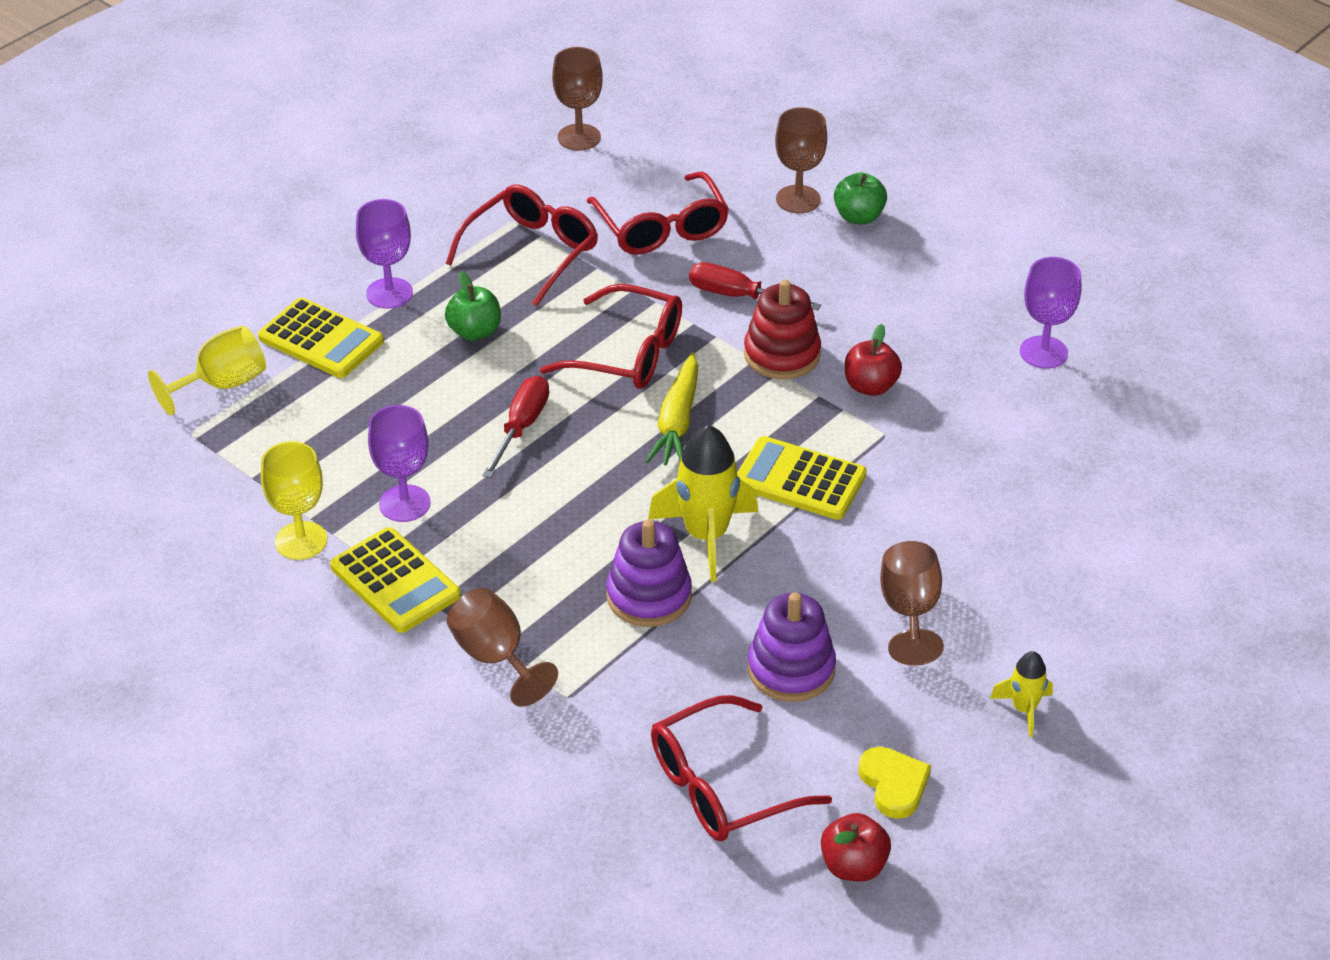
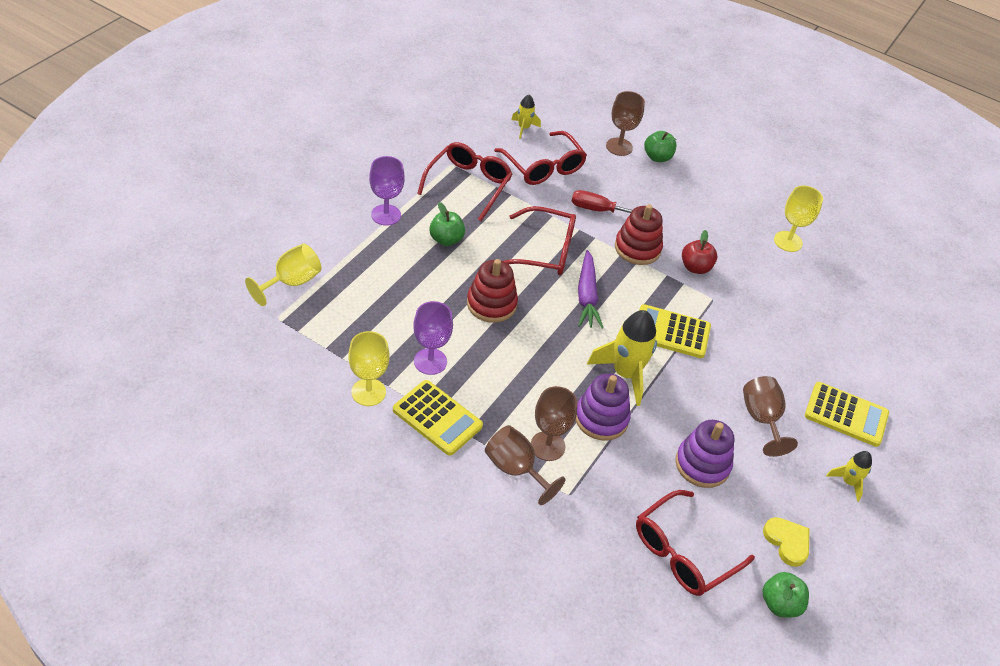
camera: 15 degrees left, 5 degrees up
(321, 340) = (349, 248): yellow calculator -> yellow calculator (846, 415)
(521, 427) = (491, 304): red screwdriver -> red stacking toy
(579, 137) = (478, 109): brown goblet -> brown goblet (547, 446)
(646, 168) = (524, 128): none -> yellow rocket
(677, 422) = (587, 296): yellow carrot -> purple carrot
(853, 866) = (780, 604): red apple -> green apple
(1043, 352) = (788, 241): purple goblet -> yellow goblet

